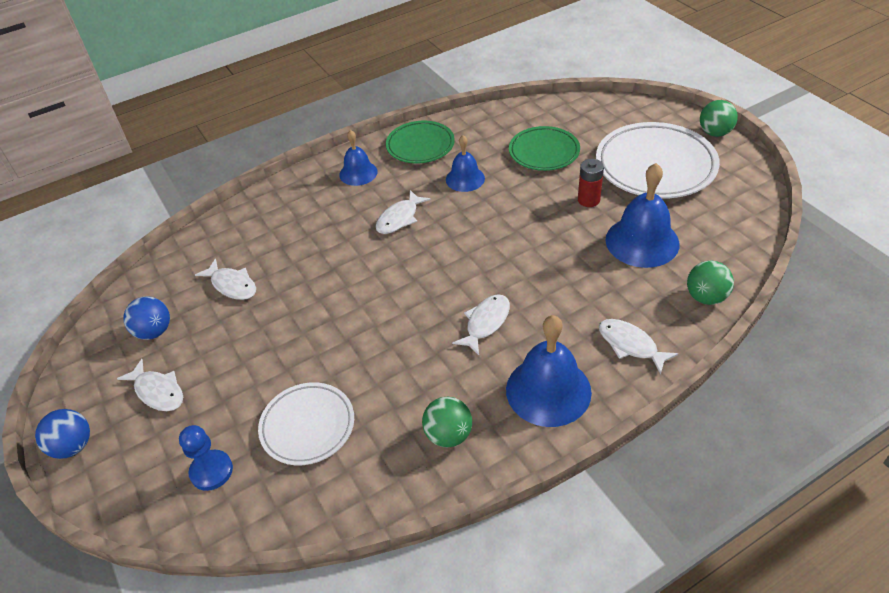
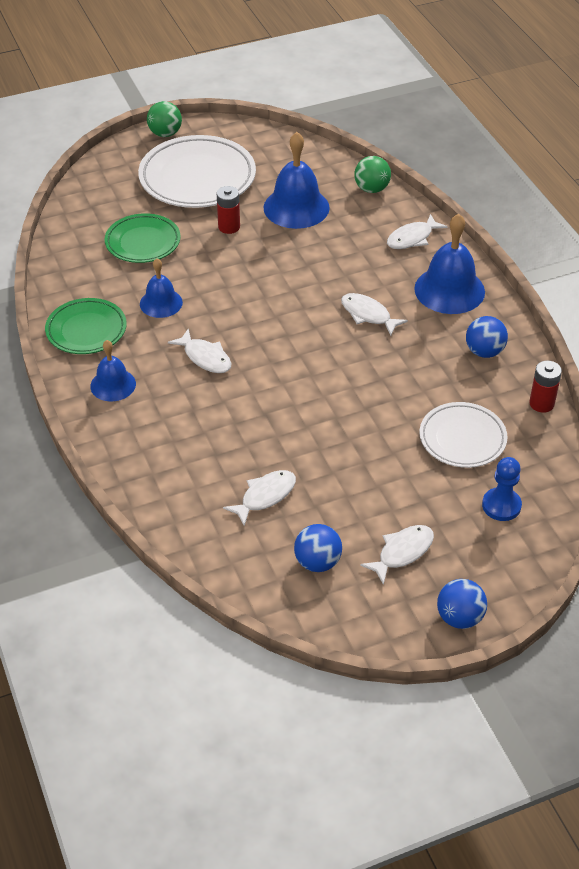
camera: 85 degrees left, 0 degrees up
(369, 502) = (541, 403): none -> red battery
(448, 435) = (484, 351): green ball -> blue ball

